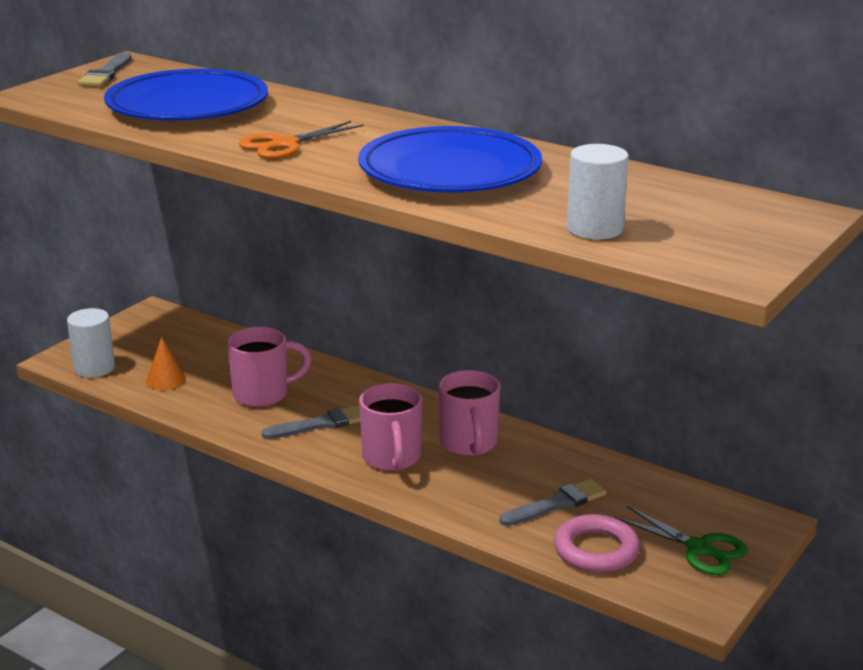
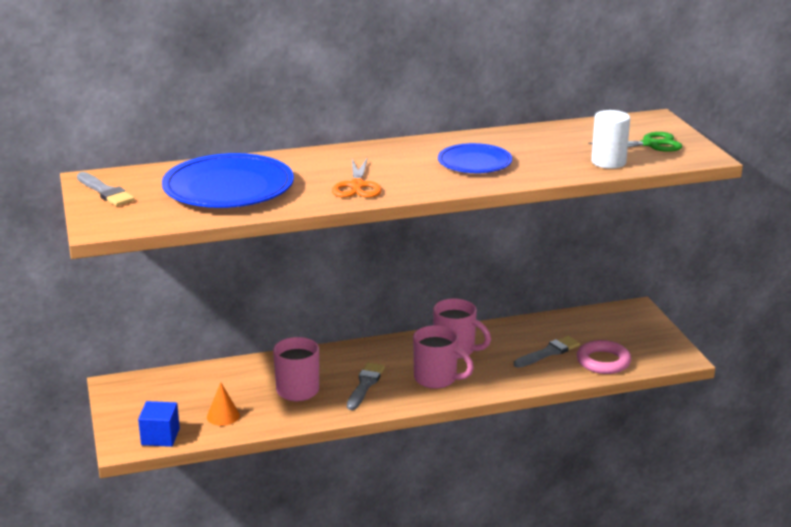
camera: 50 degrees left, 0 degrees up
(94, 368) = (160, 437): white cylinder -> blue cube
(450, 171) = (474, 163): blue plate -> blue plate, size x0.60
(557, 504) = (548, 352): grey brush -> grey brush turned 45 degrees clockwise
(700, 549) = (636, 335): green scissors -> green scissors (650, 144)

